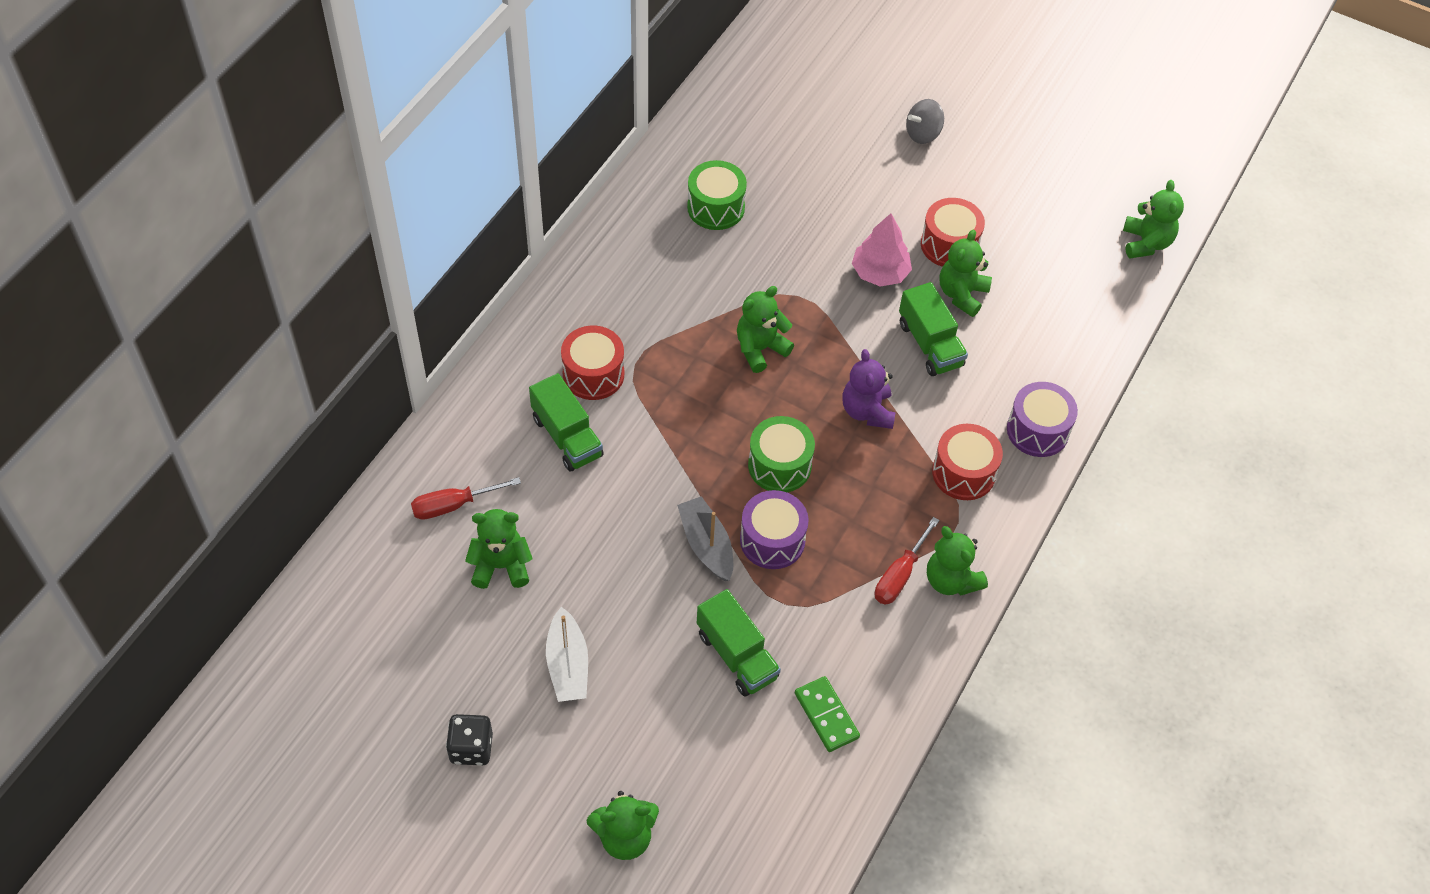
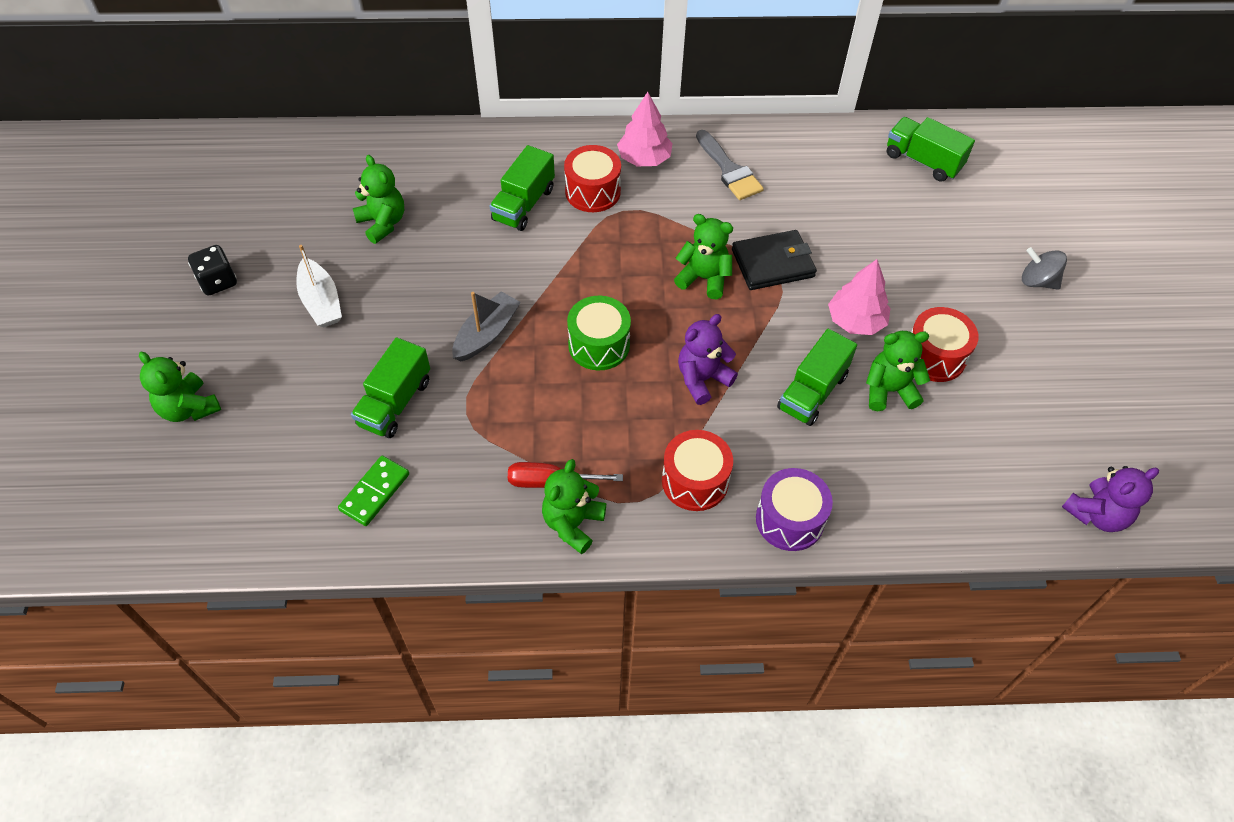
camera: 60 degrees right, 0 degrees up
(454, 505) = (417, 173): red screwdriver -> none
(568, 665) = (321, 302): white boat -> white boat turned 75 degrees counterclockwise
(582, 312) = (644, 158): none -> pink tree
(647, 258) = (729, 170): none -> grey brush
(716, 207) = (818, 186): green drum -> none
(744, 120) = (923, 161): none -> green truck
(772, 540) = (522, 374): purple drum -> none
(779, 291) = (773, 263): none -> black wallet
(1146, 243) = (1096, 514): green teddy bear -> purple teddy bear

